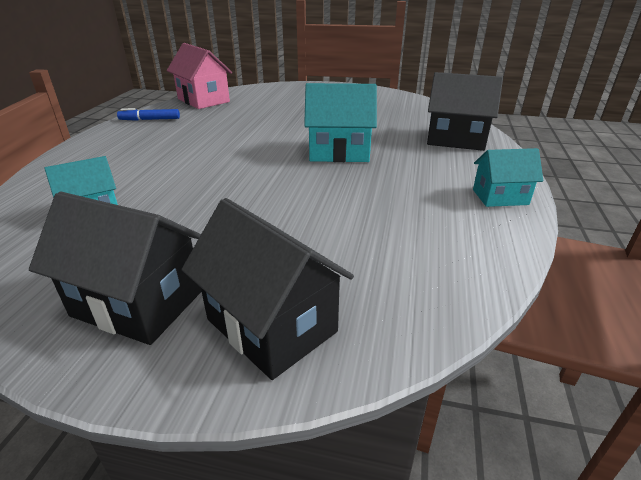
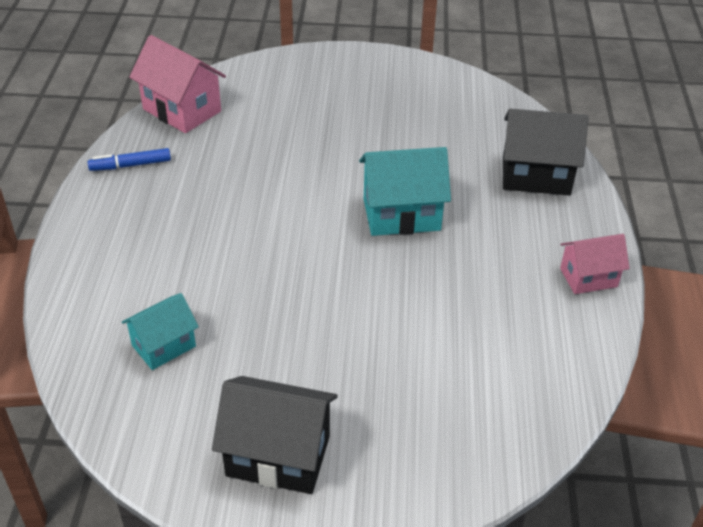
camera: 10 degrees left, 10 degrees up
(271, 325) = (403, 463): black house -> none
(500, 197) = (588, 277): turquoise house -> pink house

